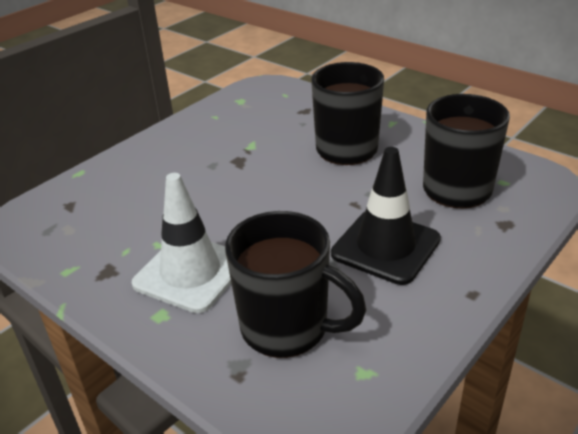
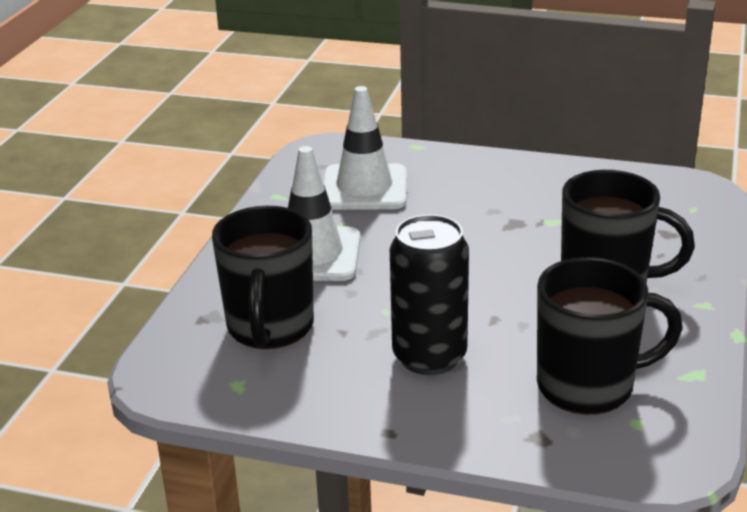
camera: 65 degrees right, 5 degrees down
(113, 216) = (364, 188): none -> white traffic cone
(385, 247) = (429, 357): black traffic cone -> black can

